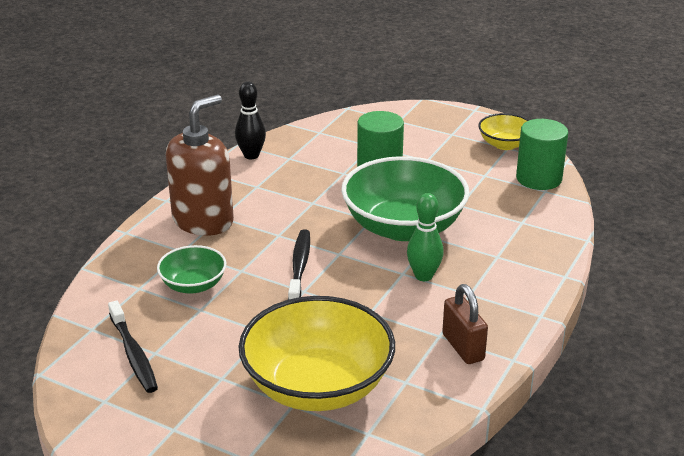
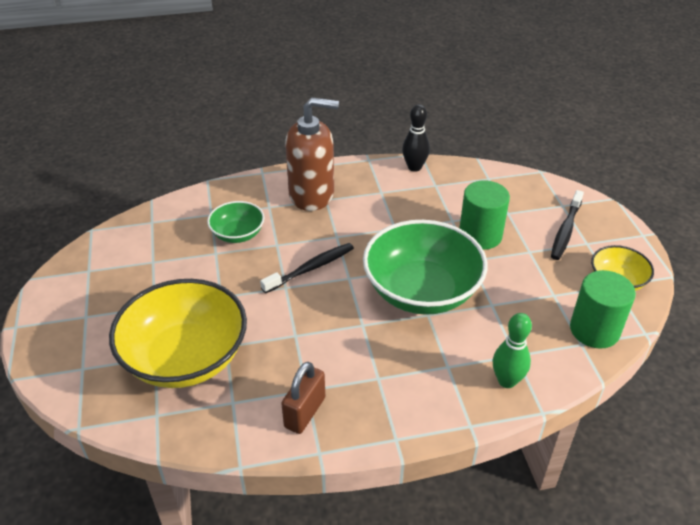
camera: 50 degrees right, 10 degrees up
(133, 354) = (143, 254): black toothbrush -> black toothbrush (566, 230)
(423, 276) = (371, 338): green bowling pin -> green bowling pin (507, 381)

